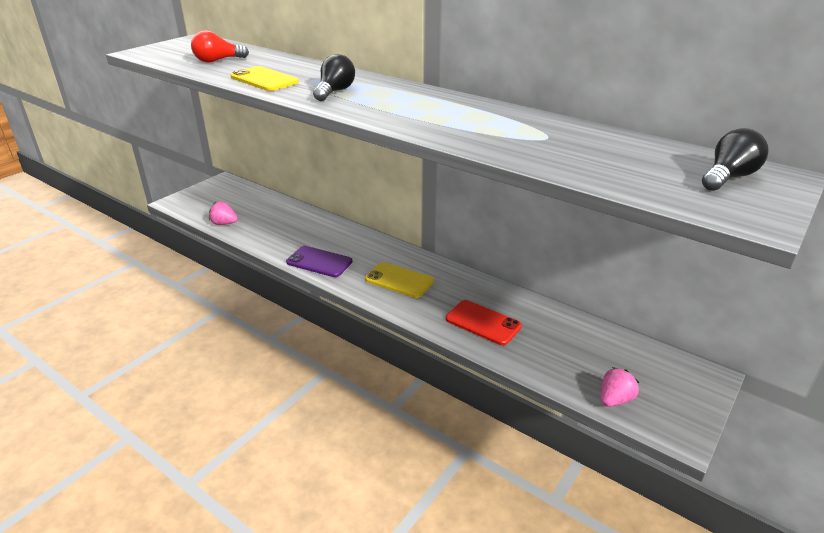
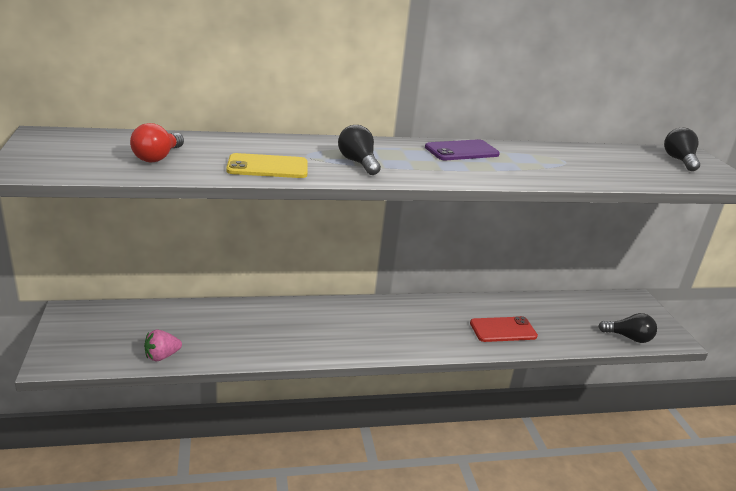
camera: 50 degrees left, 5 degrees down
(319, 262) = (321, 346): purple phone -> purple phone (461, 151)
(399, 280) = (405, 328): yellow phone -> none
(614, 399) = (628, 337): pink strawberry -> black light bulb

